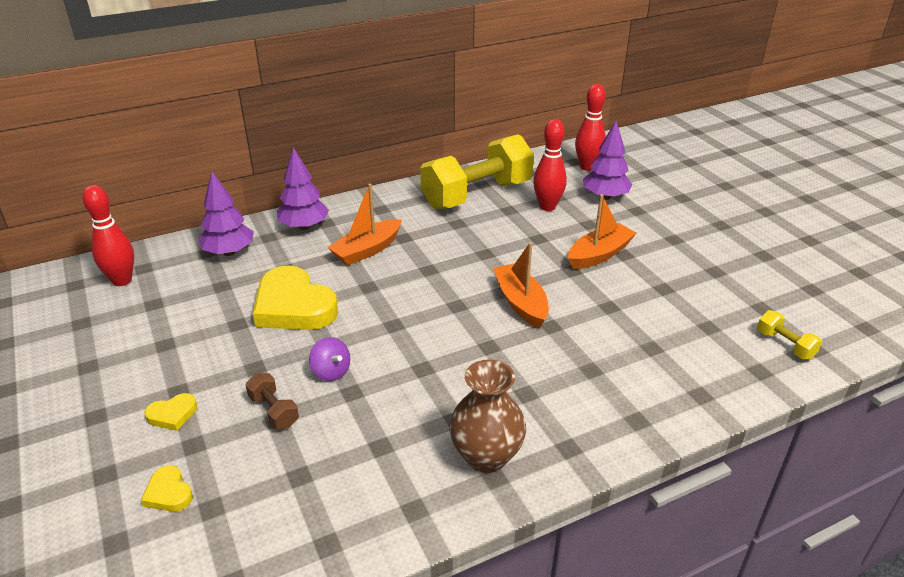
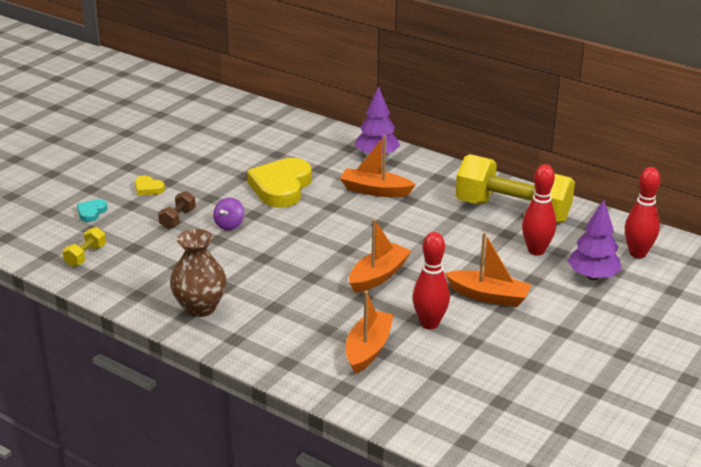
camera: 60 degrees right, 5 degrees down
(122, 280) = (248, 120): red bowling pin -> red bowling pin (429, 324)
(169, 493) = (91, 212): yellow heart -> turquoise heart
(229, 252) = (315, 141): purple tree -> none
(643, 354) = (368, 349): none -> orange boat
(785, 345) = (453, 423): yellow dumbbell -> yellow dumbbell (85, 256)

